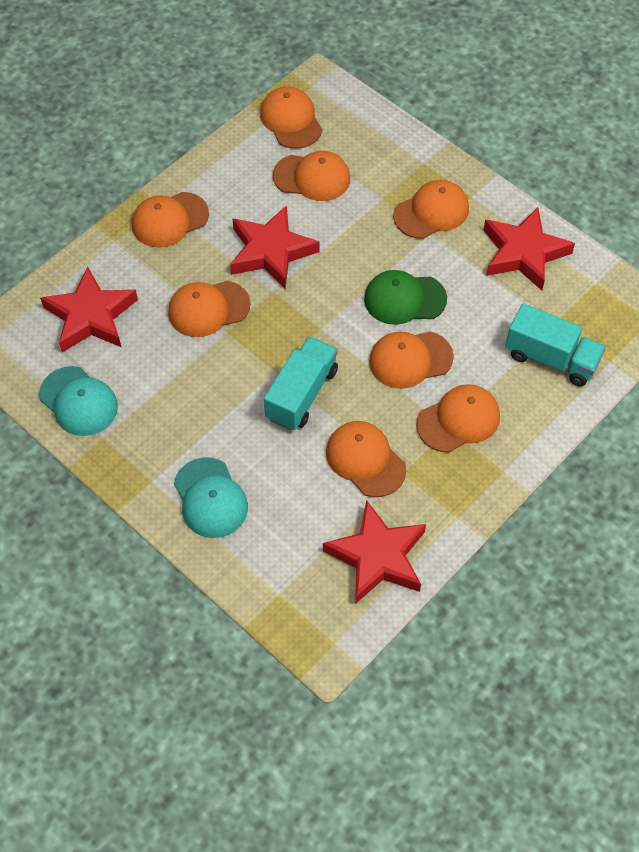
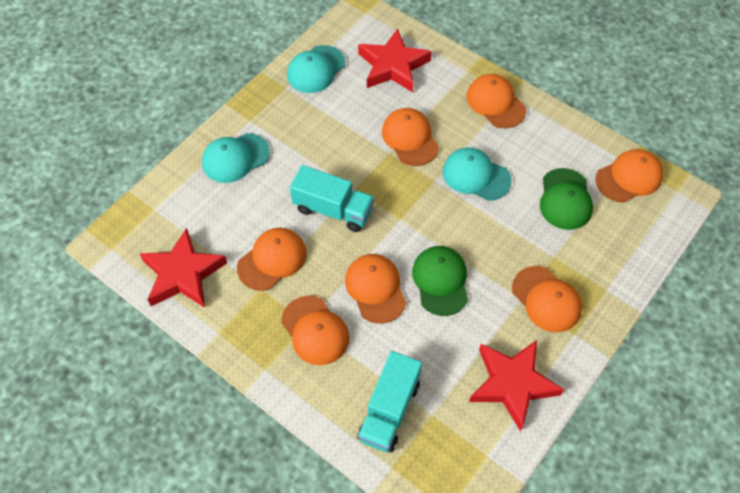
camera: 85 degrees right, 0 degrees up
(271, 251) = (476, 176): red star -> turquoise cap
(312, 177) = (565, 199): orange cap -> green cap

